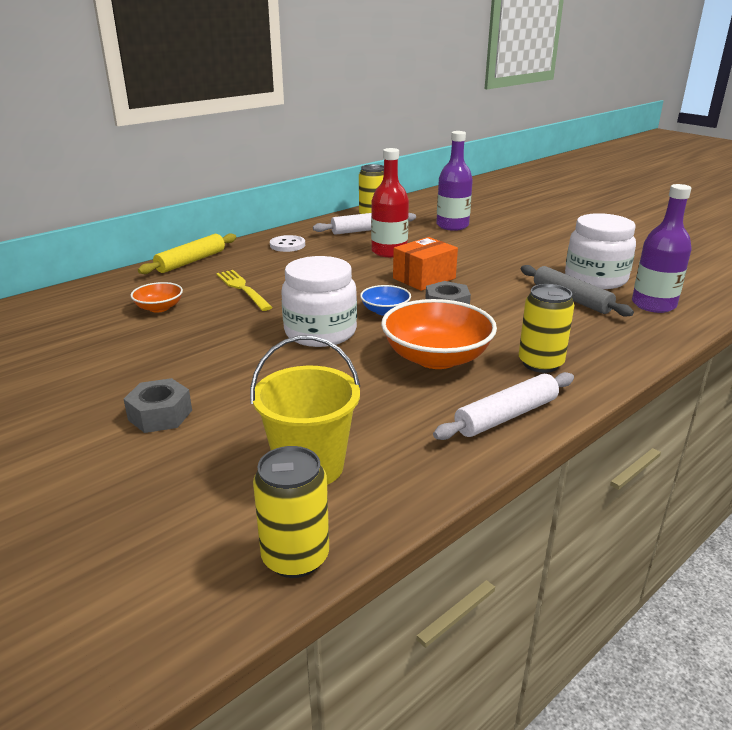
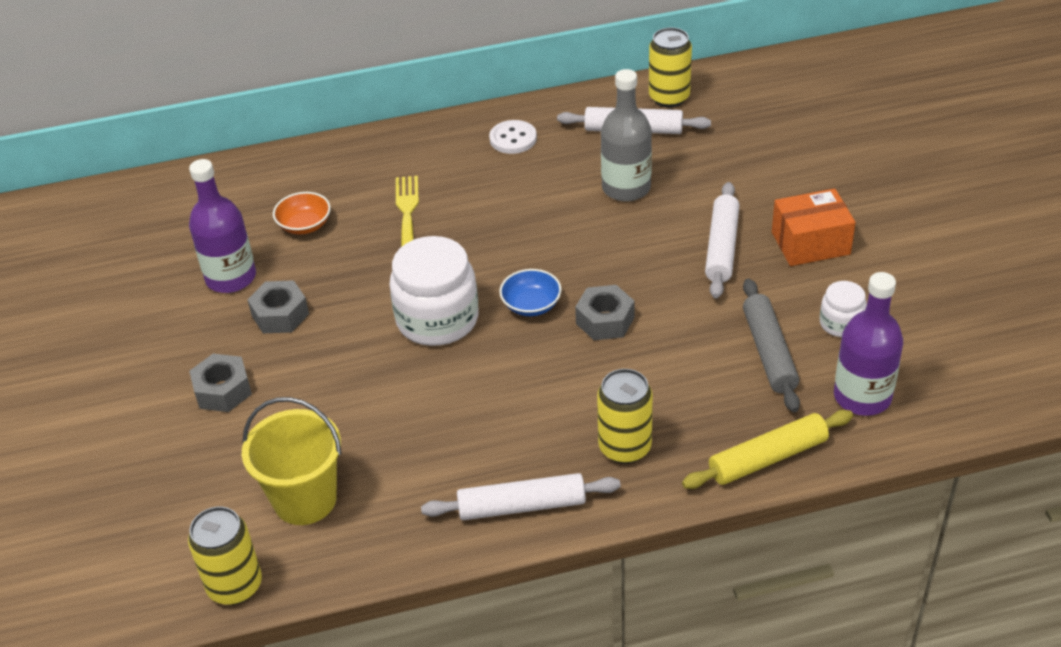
camera: 30 degrees right, 15 degrees up
(179, 358) = (280, 315): none -> grey nut
(191, 261) = (384, 144): yellow rolling pin -> yellow rolling pin (767, 458)
(389, 252) = (626, 188): red bottle -> grey bottle
(424, 278) = (624, 257): orange box -> orange box (810, 243)
(436, 358) = (524, 400): orange bowl -> none
(452, 226) = (758, 150): purple bottle -> purple bottle (231, 278)
(481, 263) = (722, 247): none -> white rolling pin
(595, 279) = (841, 323): white jar -> white jar, size x0.51

